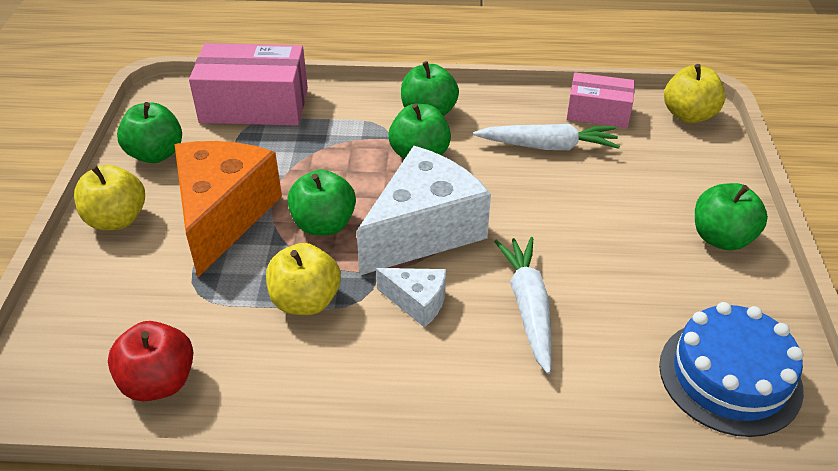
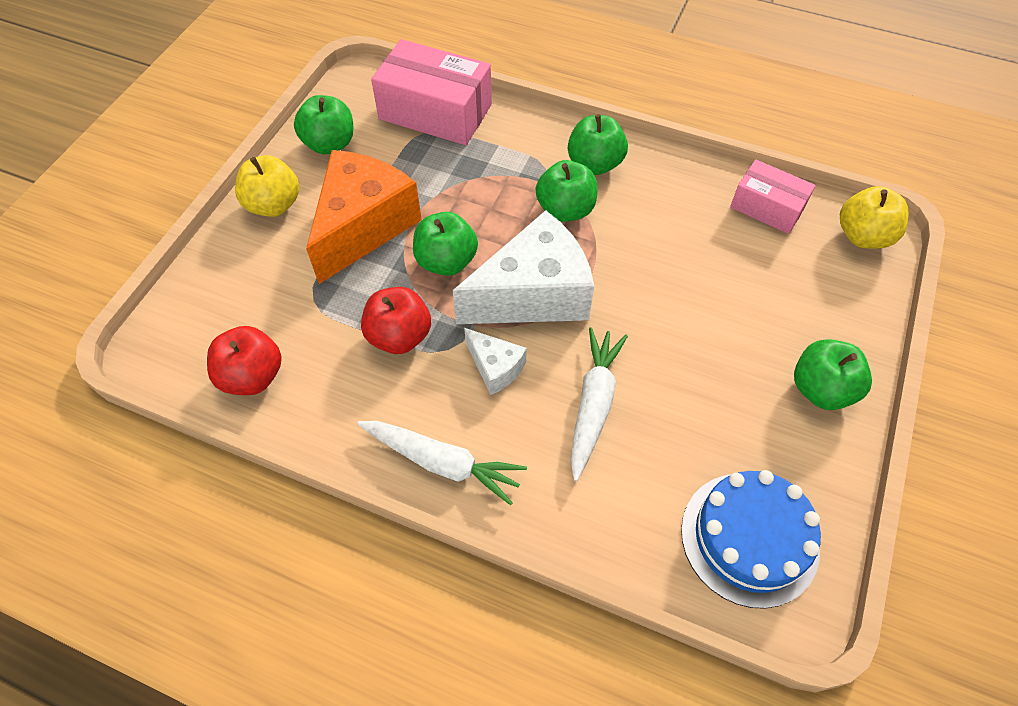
camera: 20 degrees right, 15 degrees up
(305, 301) = (399, 336): yellow apple -> red apple
(547, 146) = (695, 234): white carrot -> white carrot (442, 462)

